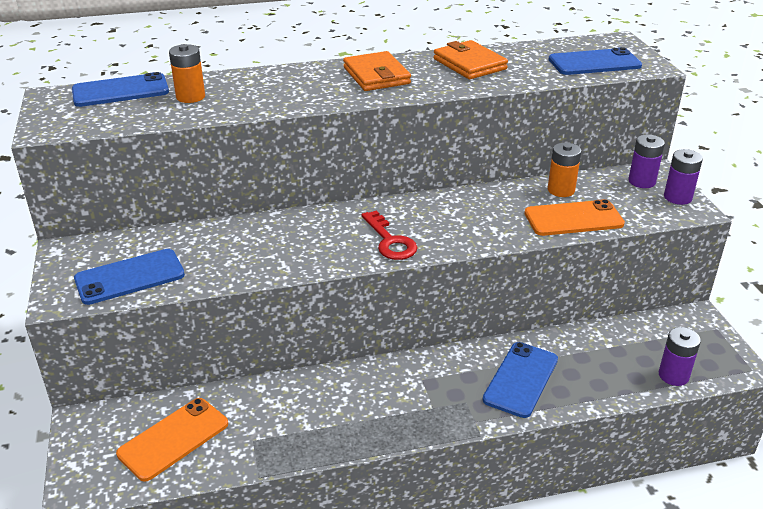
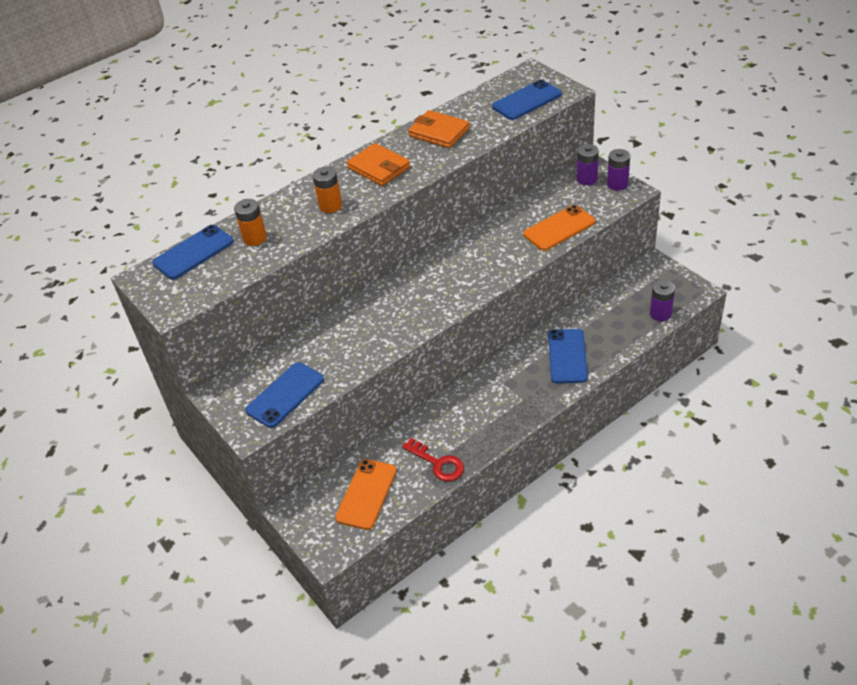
camera: 20 degrees left, 10 degrees up
(390, 241) = (447, 294): red key -> red key (438, 463)
(561, 190) = (537, 207): orange battery -> orange battery (330, 206)

